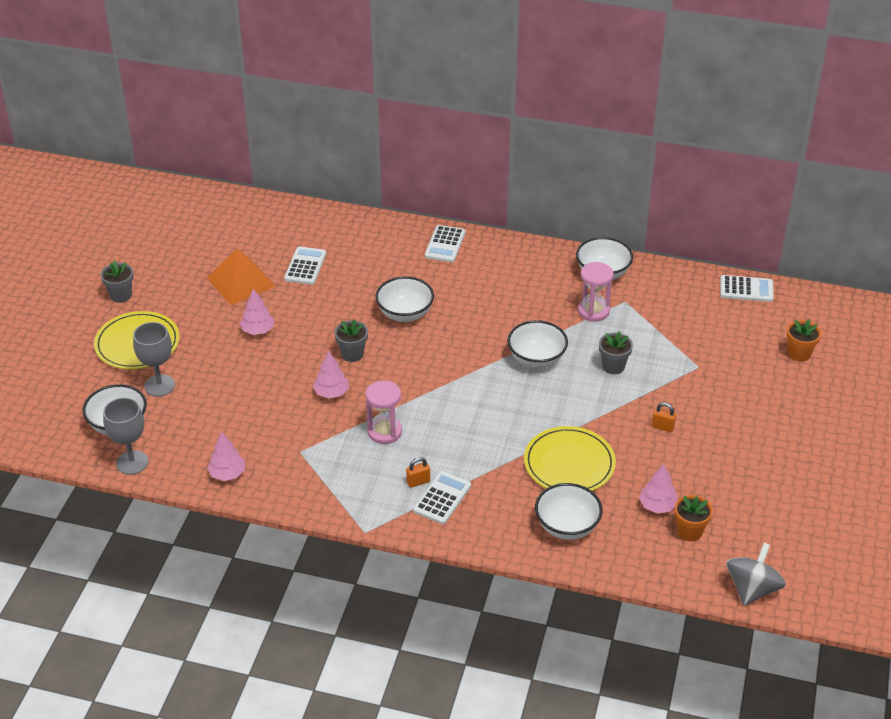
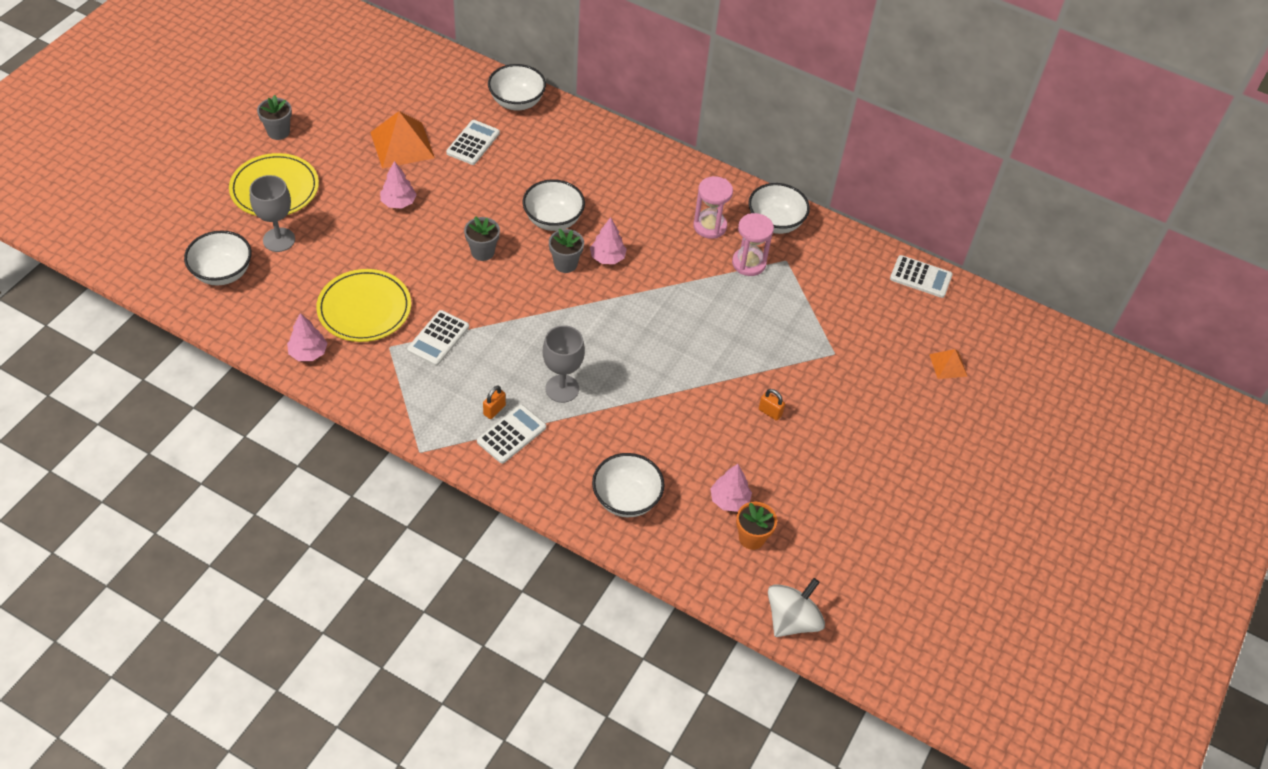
camera: 10 degrees right, 10 degrees up
(132, 462) = (220, 317): grey goblet -> grey goblet (562, 388)
(331, 393) = (445, 289): pink tree -> pink tree (607, 257)
(384, 432) = (482, 346): pink hourglass -> pink hourglass (710, 226)
(418, 482) = (494, 410): orange padlock -> orange padlock turned 45 degrees counterclockwise
(445, 244) = (624, 151): white calculator -> white calculator (438, 338)
(536, 359) = (668, 303): white bowl -> white bowl (517, 102)
(569, 463) = (656, 429): yellow plate -> yellow plate (364, 308)
(613, 366) = (745, 331): grey flower pot -> grey flower pot (565, 264)
(752, 589) = (792, 620): grey spinning top -> white spinning top
(799, 354) = (948, 365): orange flower pot -> orange pyramid

